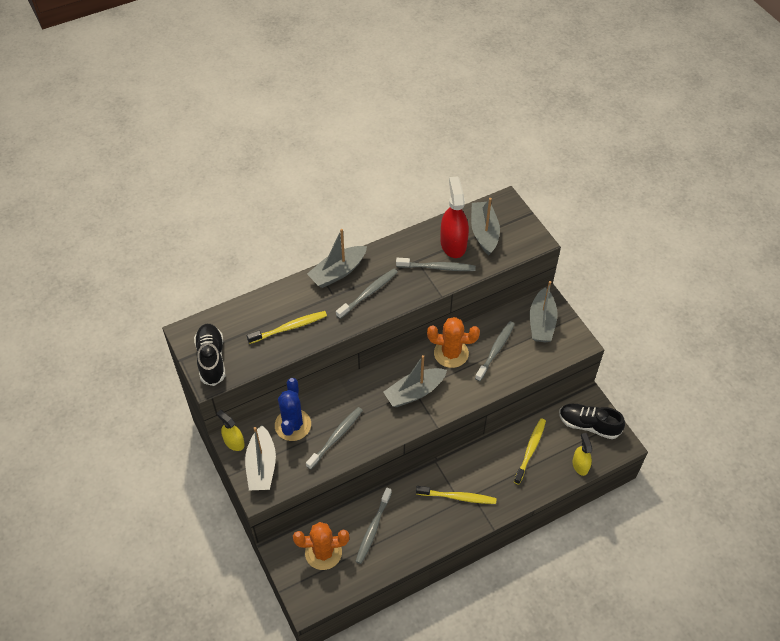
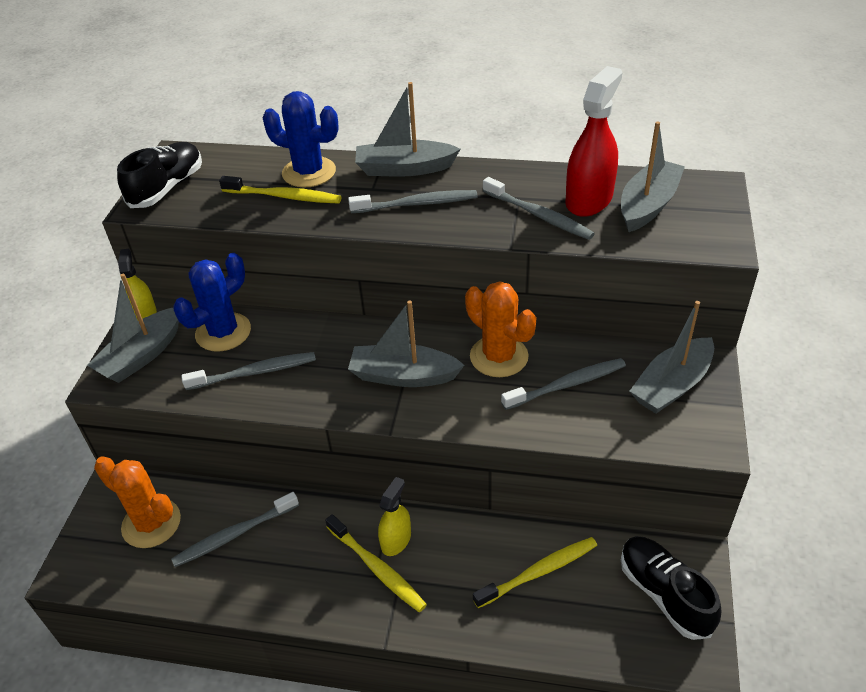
camera: 40 degrees right, 10 degrees down
(285, 303) = (309, 172): none -> blue cactus
(580, 465) = (600, 644): yellow spray bottle -> yellow spray bottle (396, 540)

